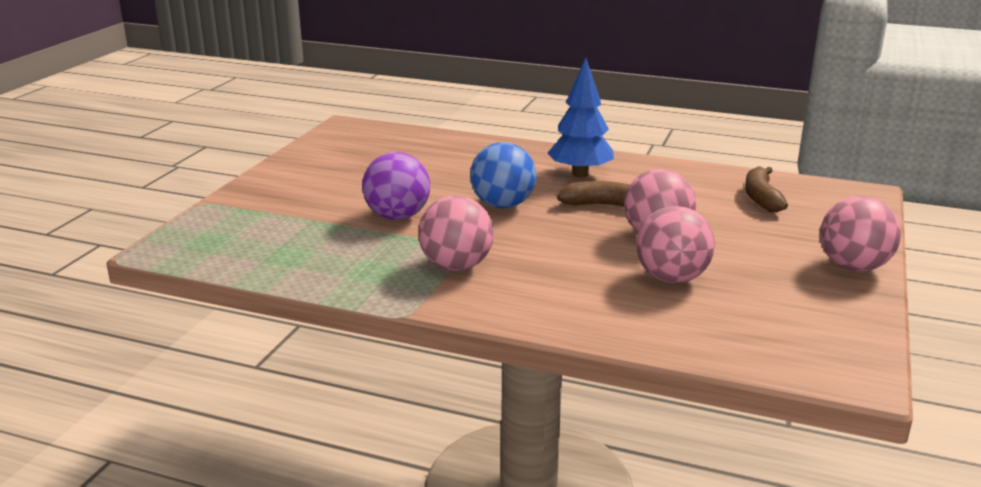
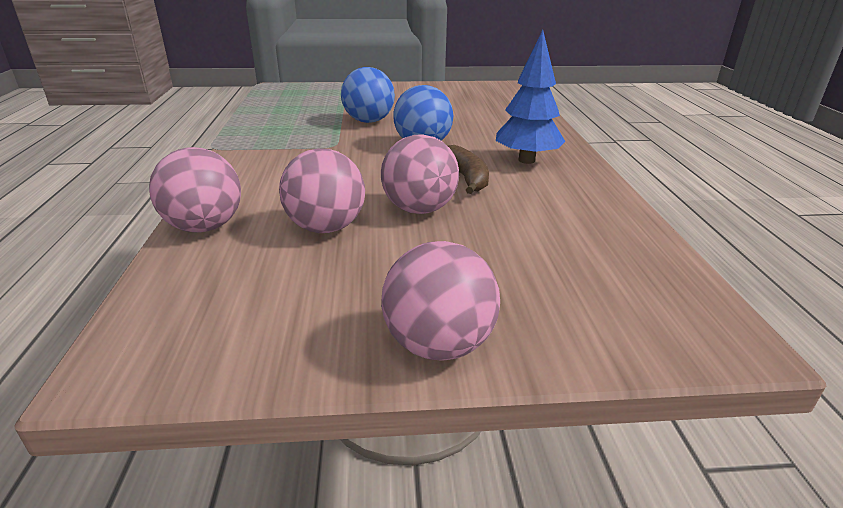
camera: 65 degrees right, 5 degrees up
(397, 216) = (368, 121): purple ball -> blue ball
(456, 266) = (298, 148): pink ball -> pink ball (205, 227)
(761, 198) = (591, 255): brown banana -> none

